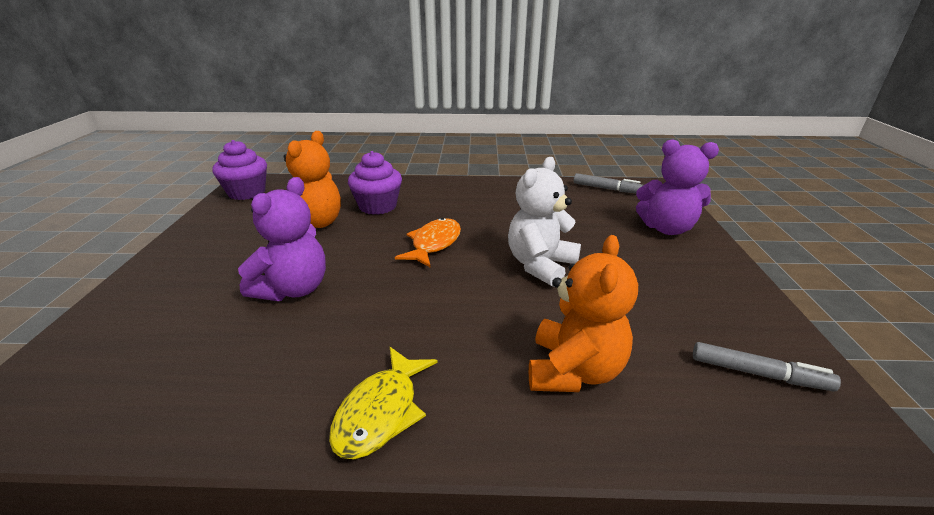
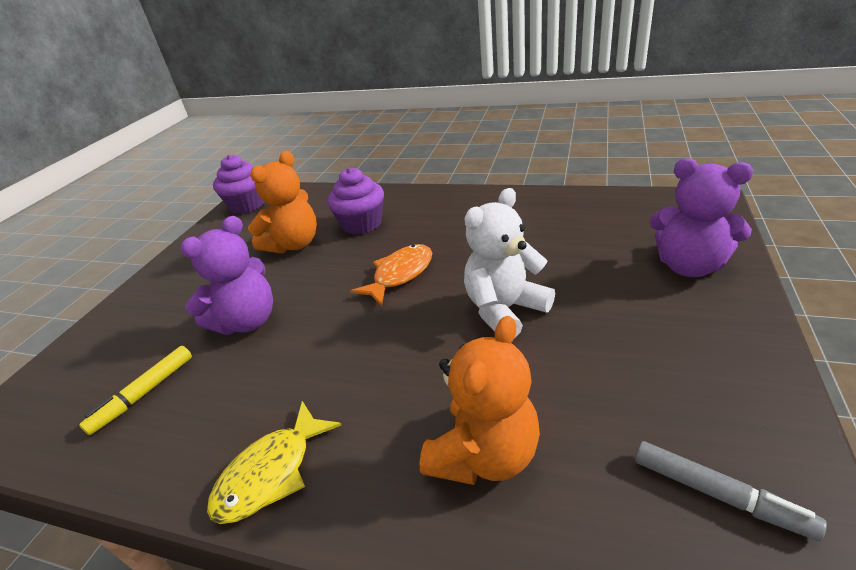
camera: 20 degrees right, 5 degrees up
(200, 361) = (144, 393): none -> yellow marker
(606, 189) = (633, 204): grey marker -> none

